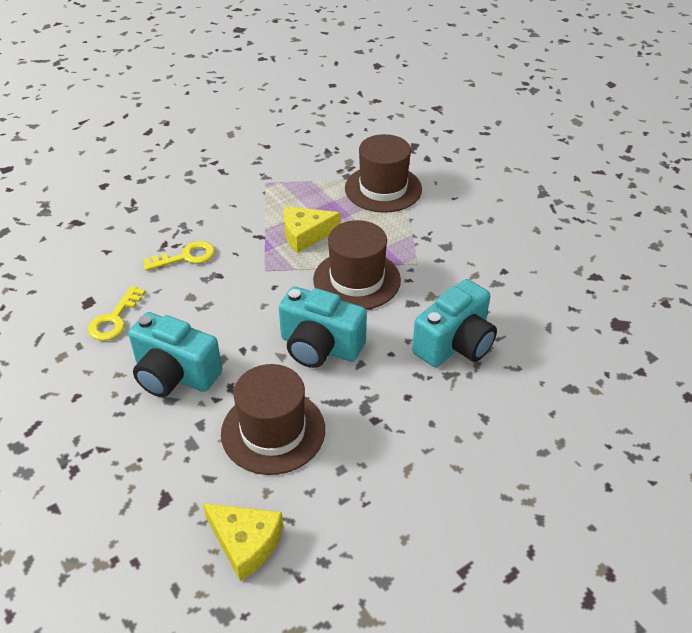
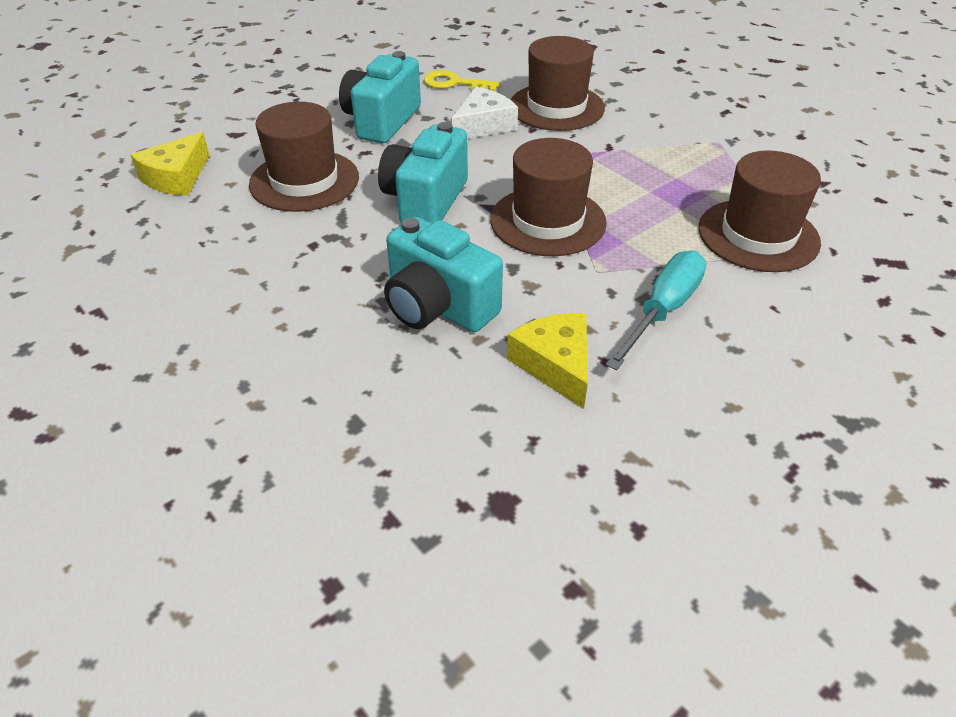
camera: 85 degrees right, 0 degrees up
(186, 257) = (556, 107): yellow key -> brown hat
(204, 304) = (483, 125): none -> white cheese
(305, 234) = (624, 178): yellow cheese -> yellow cheese (555, 364)
(458, 241) = (663, 310): none -> turquoise screwdriver

